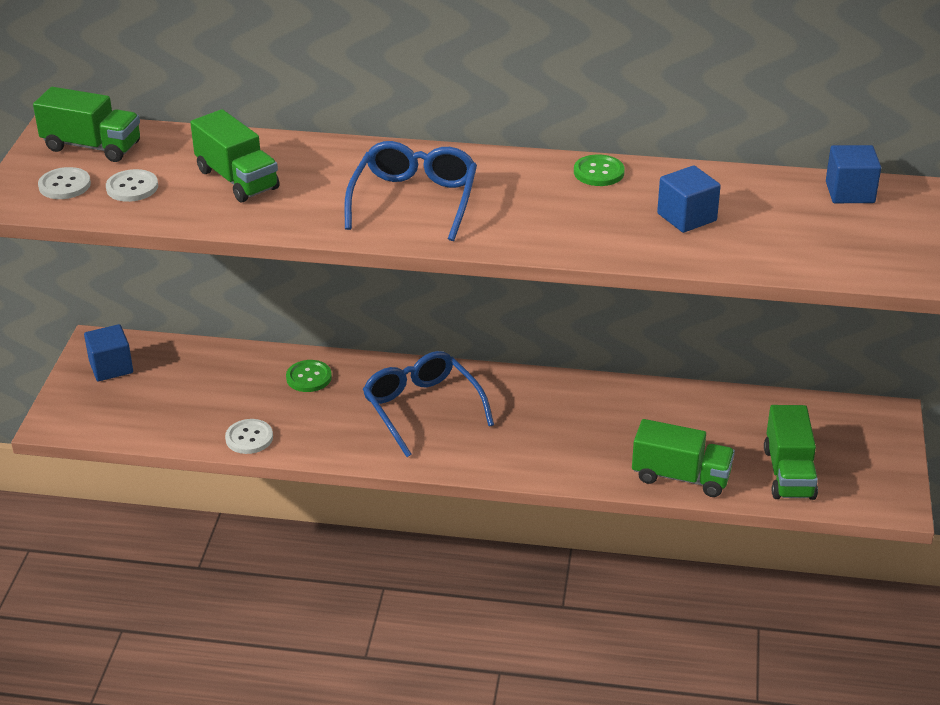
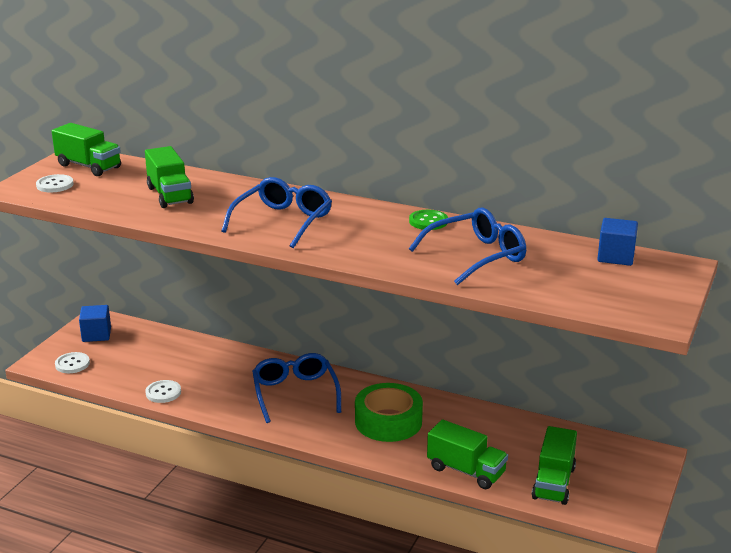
camera: 15 degrees right, 10 degrees down
(132, 187) = (97, 191): white button -> white button (72, 364)
(309, 377) = (226, 361): green button -> none
(557, 427) = (388, 421): none -> green tape
(686, 217) = (477, 256): blue cube -> blue glasses

